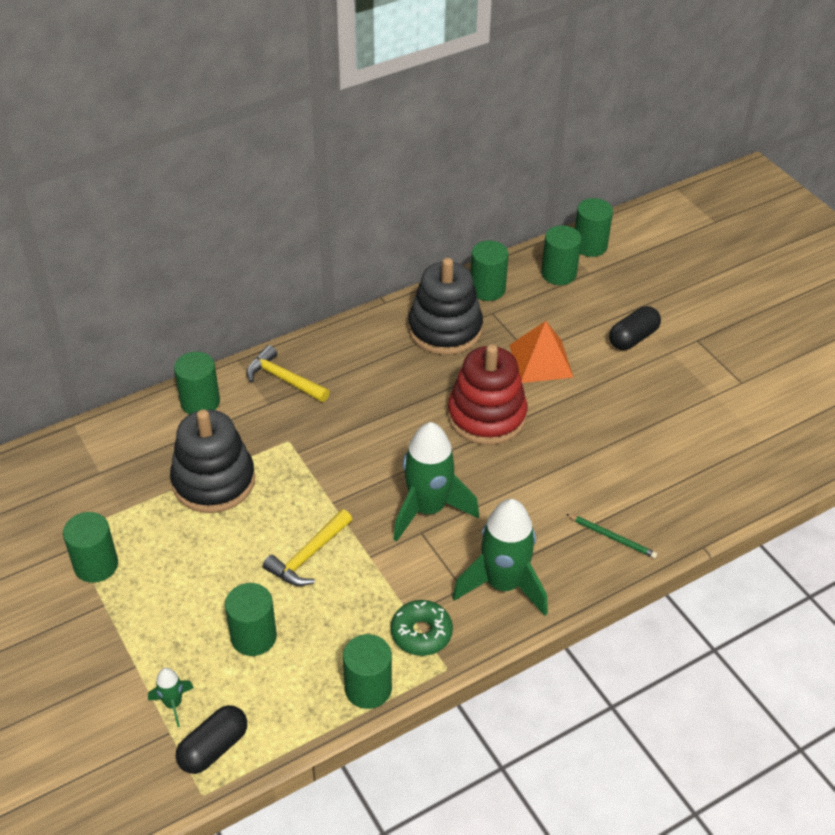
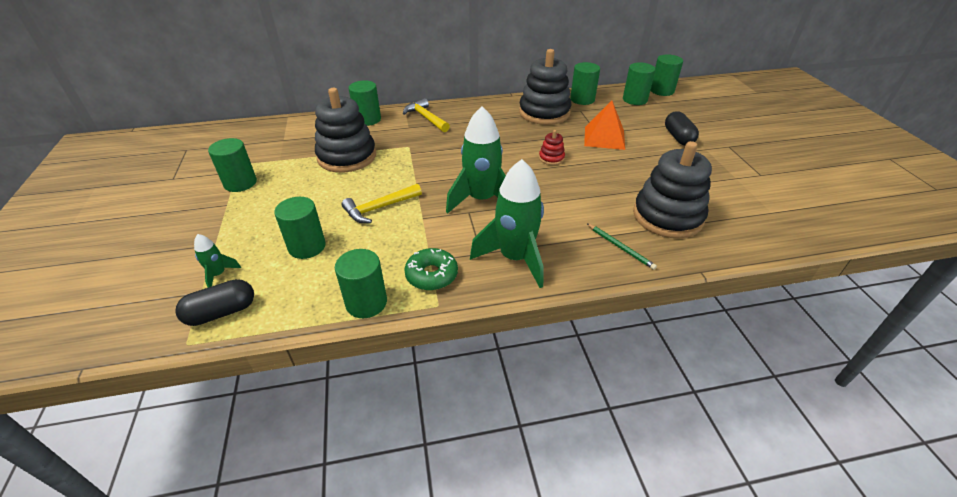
camera: 20 degrees right, 5 degrees down
(486, 416) = (551, 158): red stacking toy -> red stacking toy, size x0.44
(633, 338) = (678, 137): black capsule -> black capsule turned 75 degrees counterclockwise
(651, 478) = (667, 216): none -> black stacking toy

